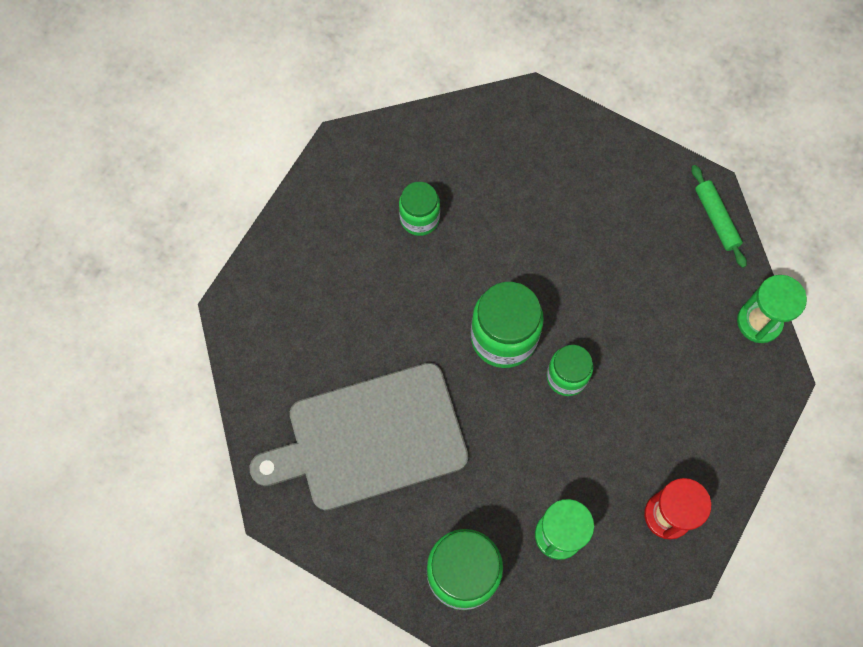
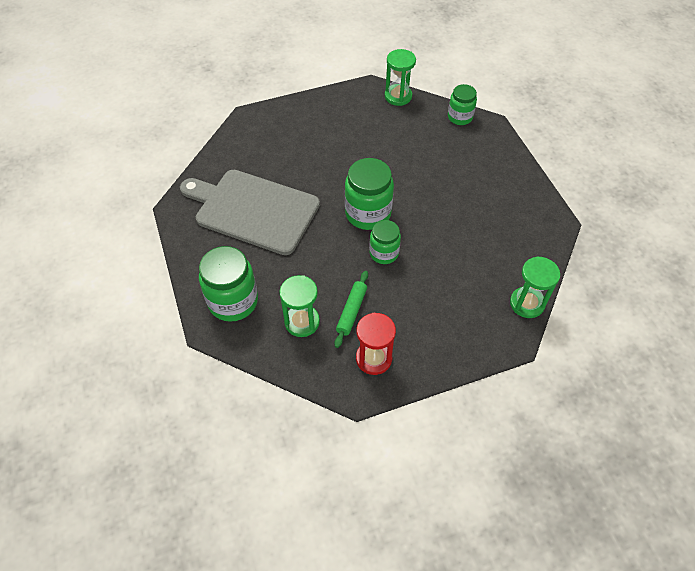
camera: 40 degrees right, 15 degrees down
(388, 134) = (398, 96): none -> green hourglass
(419, 218) = (377, 138): green jar -> green jar (460, 117)
(716, 219) = (547, 238): green rolling pin -> green rolling pin (351, 311)

